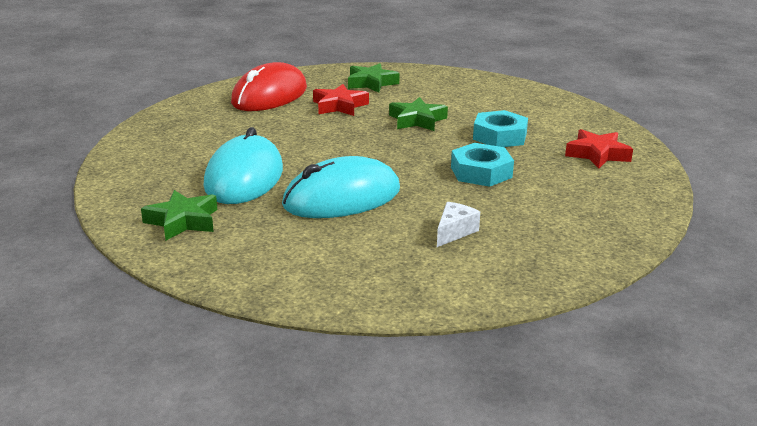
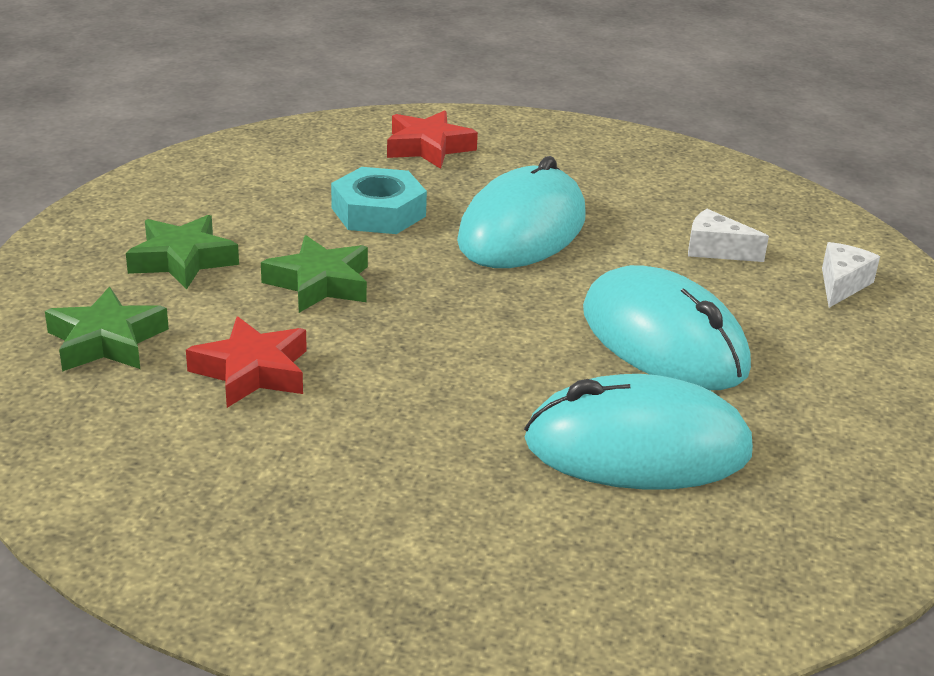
camera: 100 degrees left, 5 degrees up
(183, 221) = (831, 488): green star -> green star (182, 260)
(269, 95) = (189, 474): red mouse -> none
(400, 272) = (842, 285): none -> white cheese
(481, 172) = (522, 229): turquoise nut -> turquoise mouse

